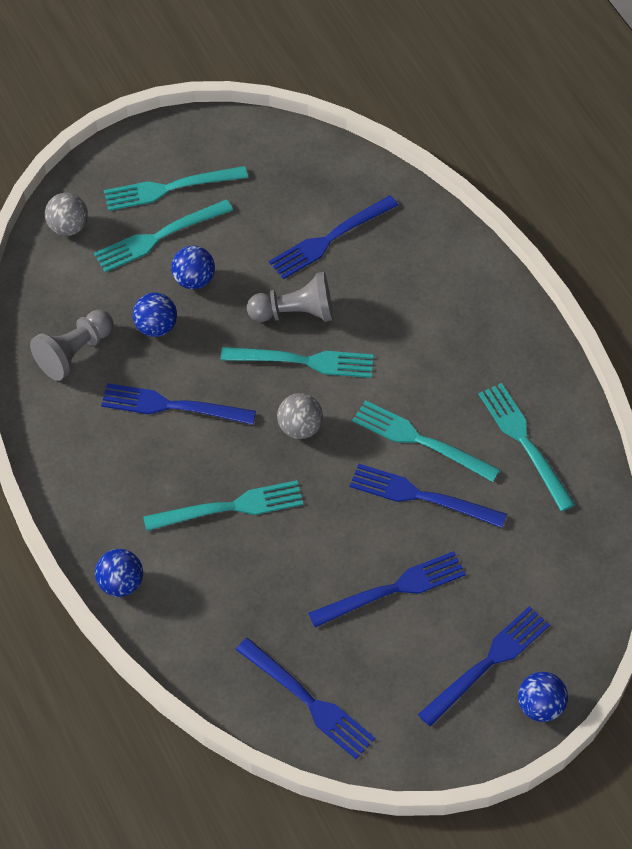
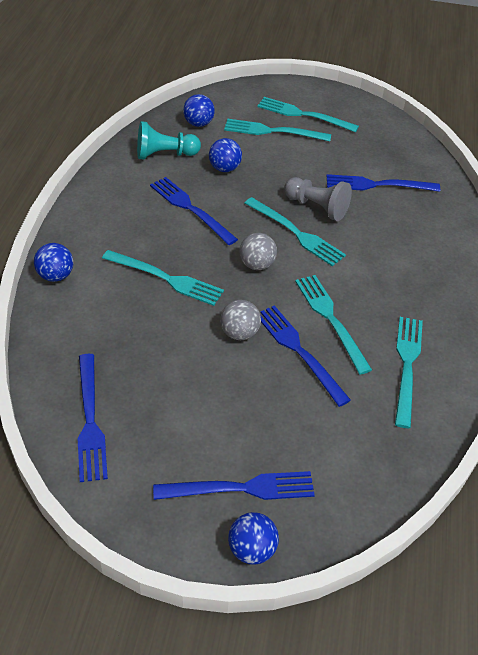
camera: 35 degrees right, 10 degrees down
(68, 227) = (227, 102): grey ball -> grey ball (239, 333)
(74, 352) = (165, 154): grey pawn -> turquoise pawn
(194, 280) = (271, 160): blue ball -> blue ball (198, 124)
(393, 589) = (221, 393): blue fork -> none

